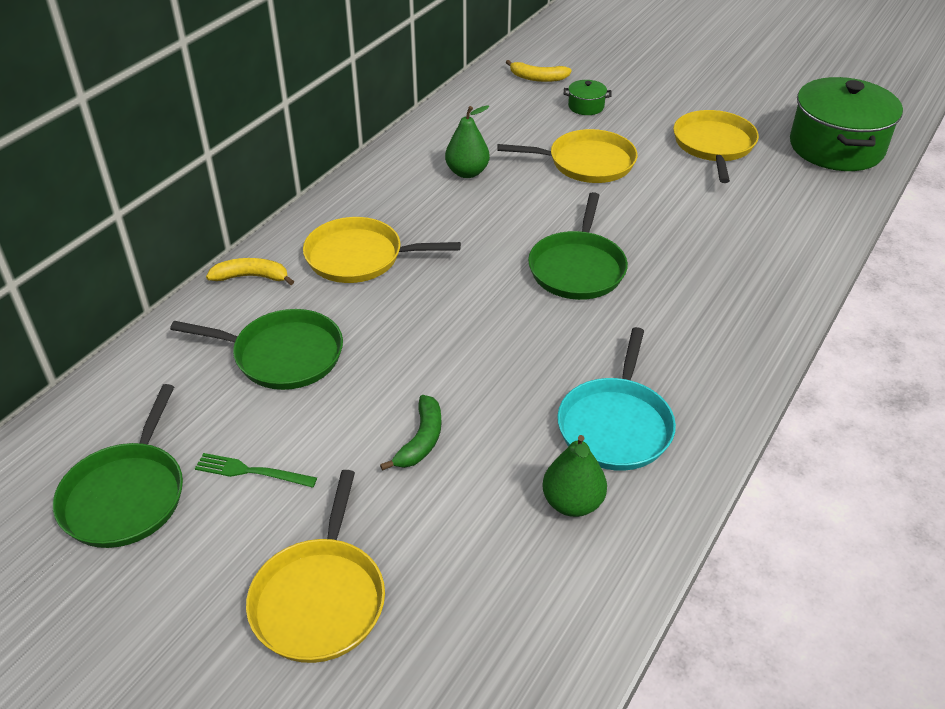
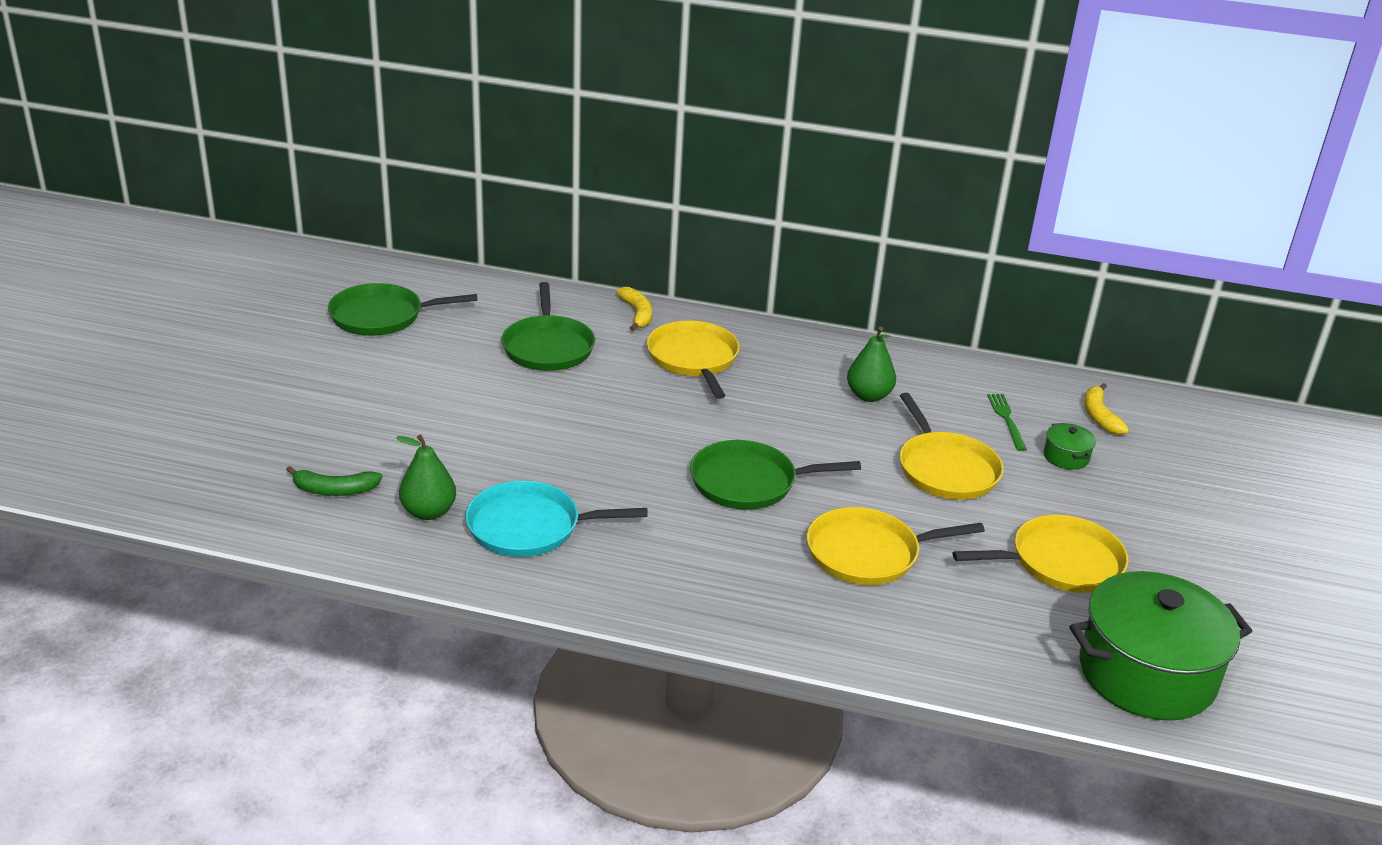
camera: 70 degrees right, 10 degrees down
(251, 471) = (418, 359): green fork -> green fork (1006, 420)
(320, 599) = (307, 409): yellow pan -> yellow pan (868, 553)
(421, 440) = (475, 427): green banana -> green banana (334, 490)

